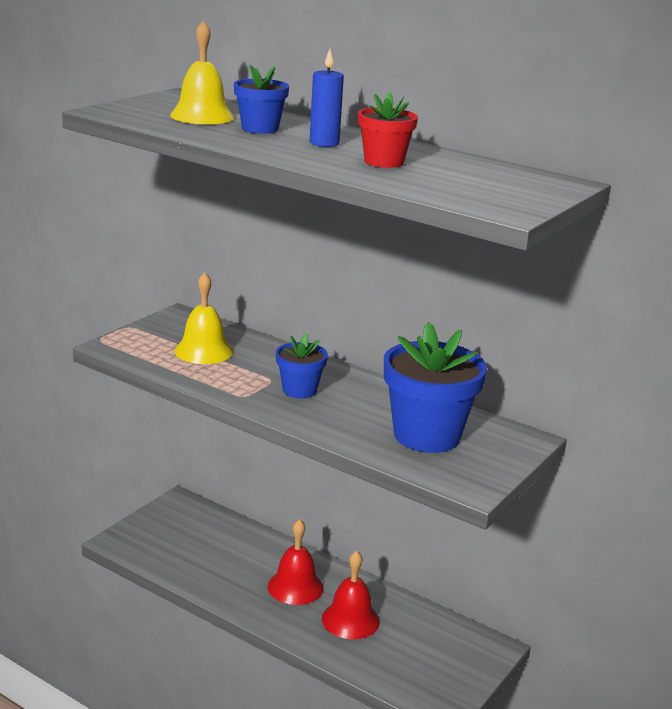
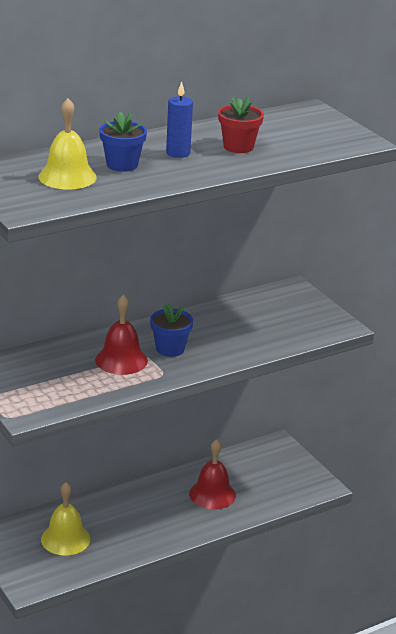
camera: 65 degrees left, 5 degrees up
(203, 351) = (70, 372): yellow bell -> yellow bell (65, 539)
(295, 587) = (157, 507): red bell -> red bell (121, 360)
(427, 435) = (268, 320): blue flower pot -> none

